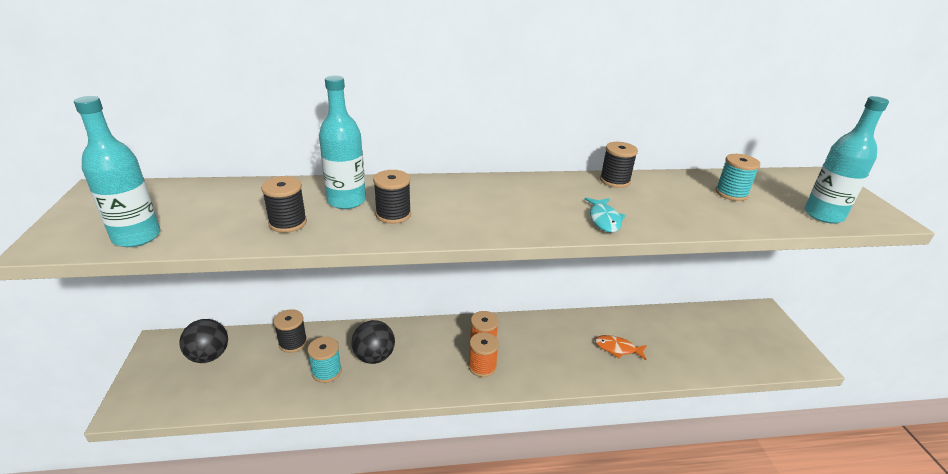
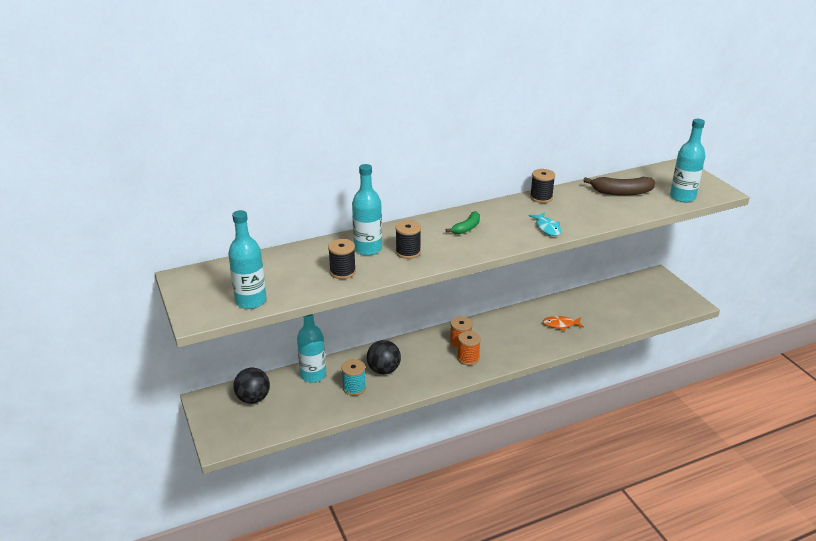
camera: 15 degrees left, 0 degrees up
(293, 343) = (313, 375): black spool -> turquoise bottle
(493, 199) = (466, 228): none -> green banana
(731, 193) = (621, 192): turquoise spool -> brown banana

